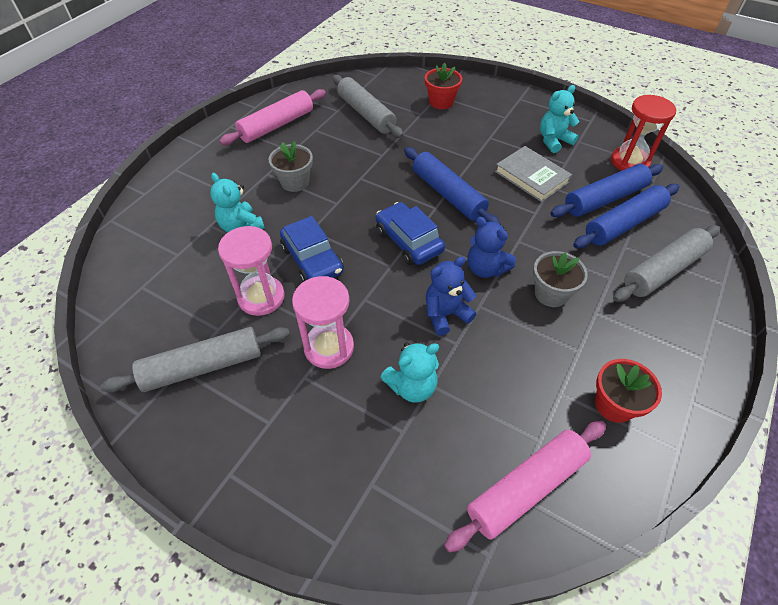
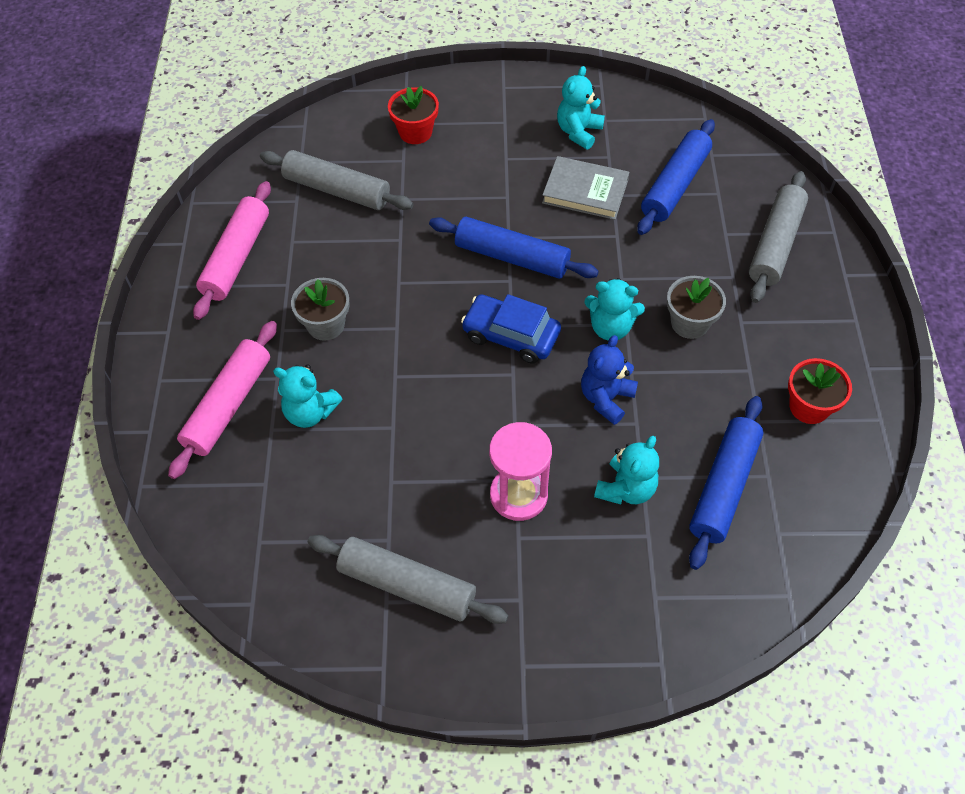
camera: 30 degrees left, 5 degrees up
(203, 366) = (407, 585): grey rolling pin -> grey rolling pin turned 75 degrees clockwise
(261, 297) = (405, 481): pink hourglass -> none
(312, 260) = (425, 410): blue car -> none
(485, 268) = (610, 327): blue teddy bear -> turquoise teddy bear
(526, 488) = (783, 523): pink rolling pin -> pink rolling pin (229, 405)
(624, 224) = (710, 207): blue rolling pin -> blue rolling pin (724, 487)
(629, 162) = (672, 125): red hourglass -> none

